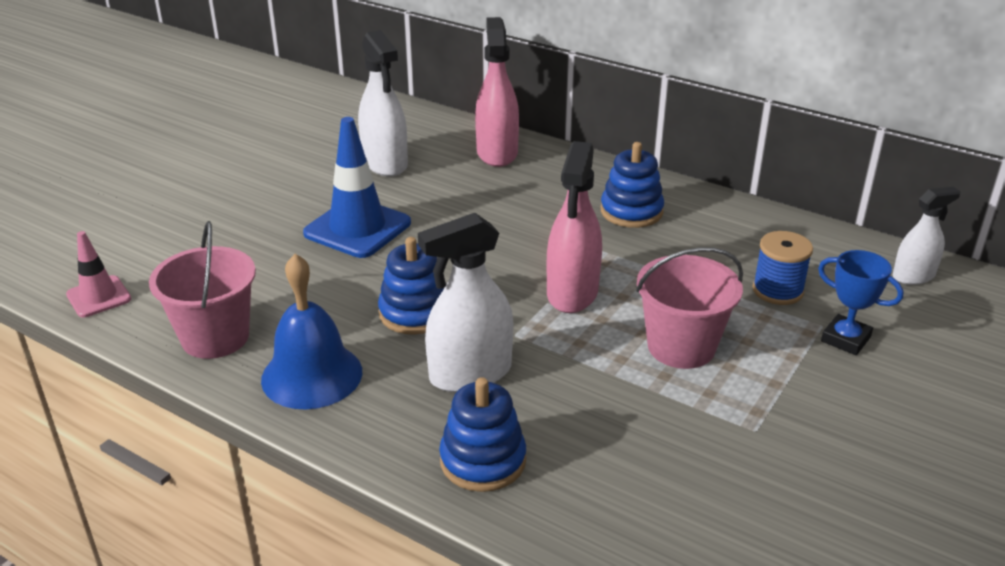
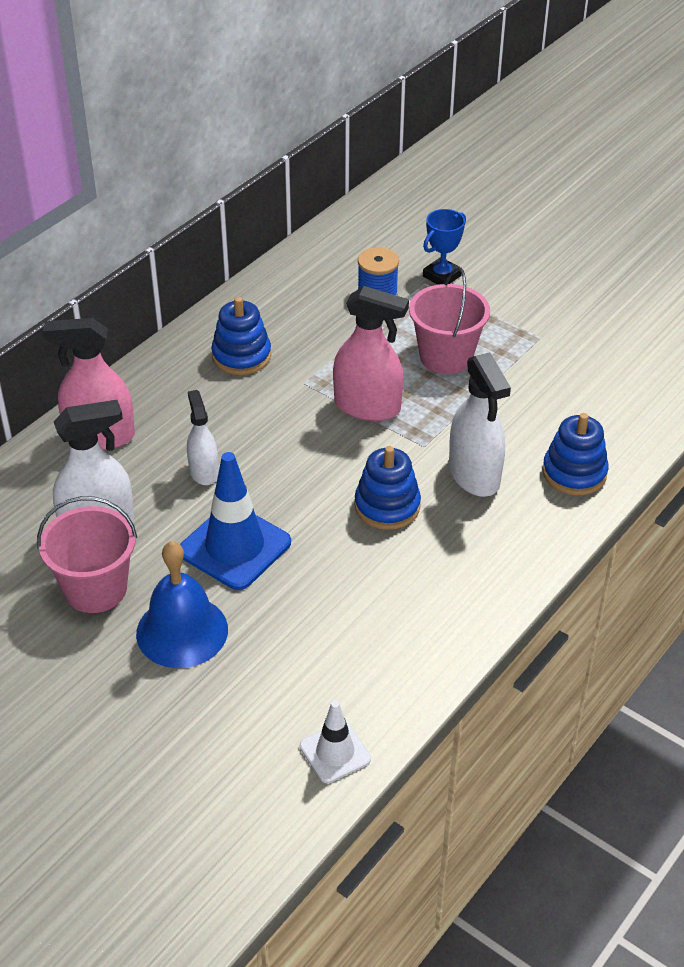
camera: 85 degrees left, 10 degrees up
(99, 297) = (335, 752): pink traffic cone -> white traffic cone
(215, 337) = (413, 646): pink bucket -> pink bucket (95, 589)
(312, 375) = (472, 573): blue bell -> blue bell (182, 631)
(913, 276) = (366, 226): white spray bottle -> white spray bottle (204, 471)

